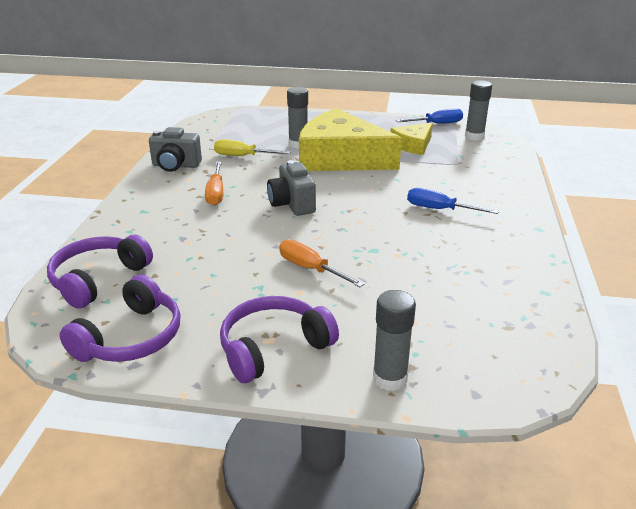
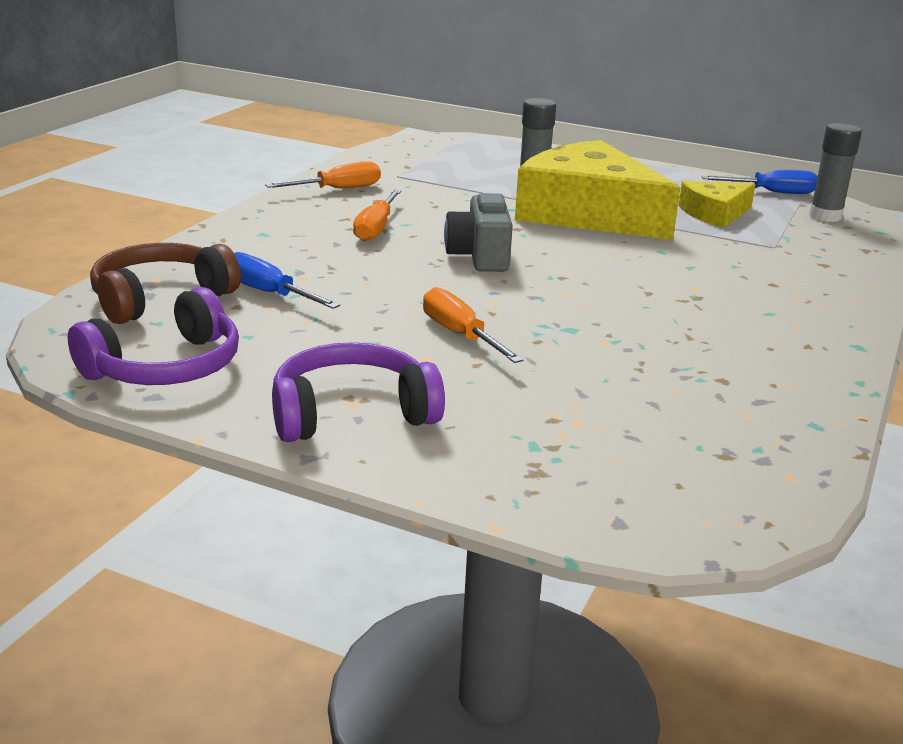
camera: 15 degrees right, 5 degrees down
(98, 279) = (160, 298): purple headphones -> brown headphones
(176, 166) = (338, 189): grey camera -> orange screwdriver
(242, 156) = (441, 191): yellow screwdriver -> none
(390, 378) = (499, 479): grey glue stick -> none
(439, 209) = (706, 297): blue screwdriver -> blue screwdriver (269, 293)

